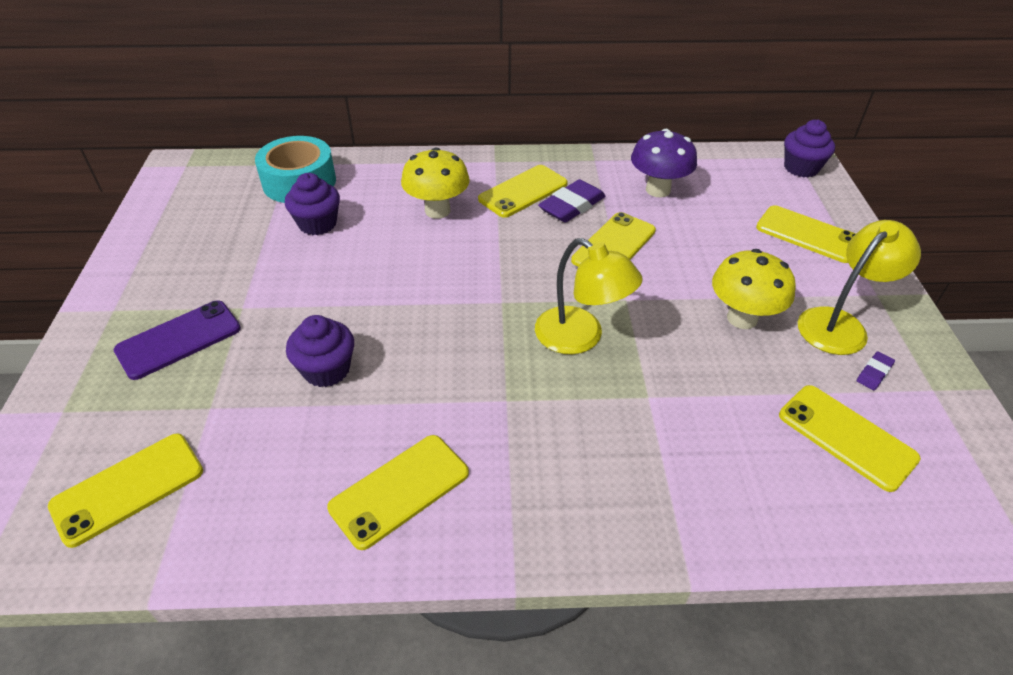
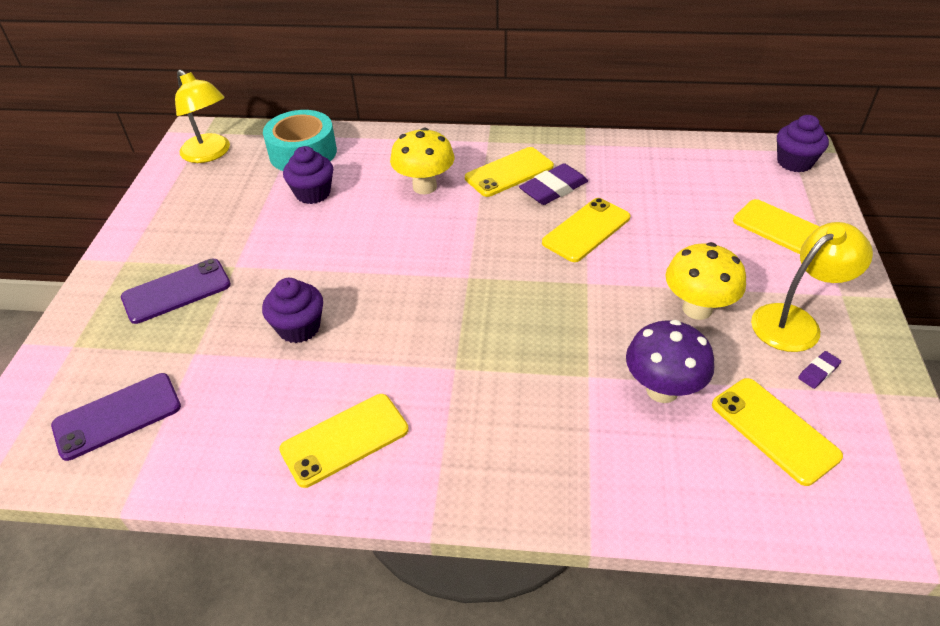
camera: 10 degrees right, 0 degrees up
(128, 488) = (117, 416): yellow phone -> purple phone
(580, 338) = (535, 316): yellow lamp -> yellow lamp (210, 154)
(658, 190) = (642, 177): purple mushroom -> purple mushroom (662, 390)

